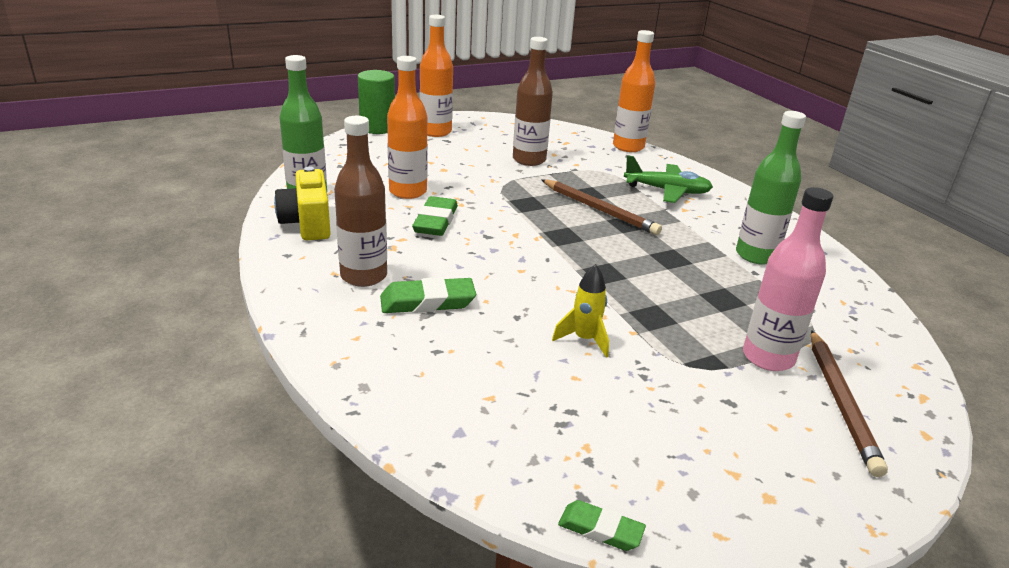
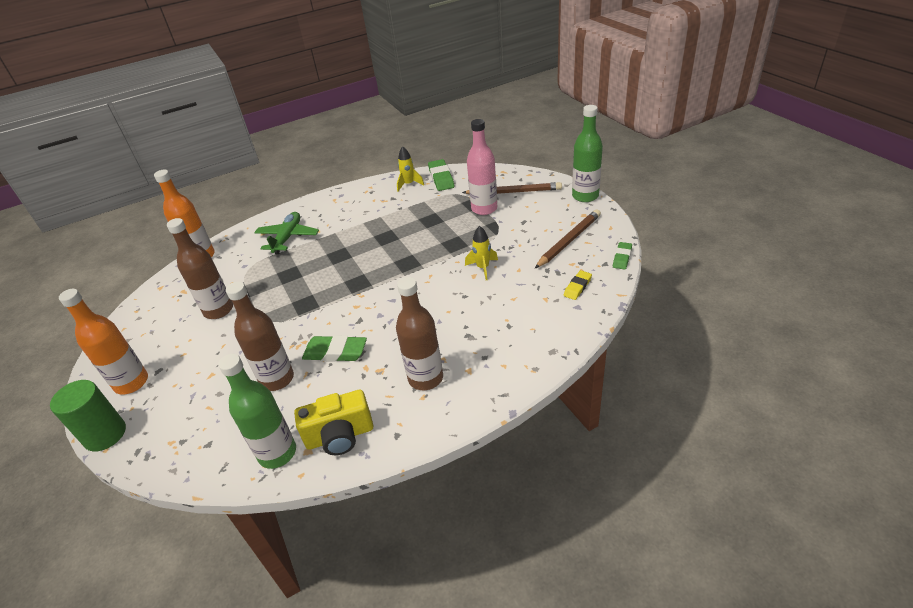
camera: 85 degrees left, 10 degrees up
(408, 192) = (277, 379): orange bottle -> brown bottle
(427, 302) = (455, 338): green eraser -> green eraser (441, 178)
(513, 441) = (577, 287): none -> yellow eraser
(599, 210) = (317, 268): brown pencil -> brown pencil (569, 240)
(756, 255) = (380, 206): green bottle -> green bottle (585, 196)
(832, 283) = (409, 184): none -> yellow rocket

